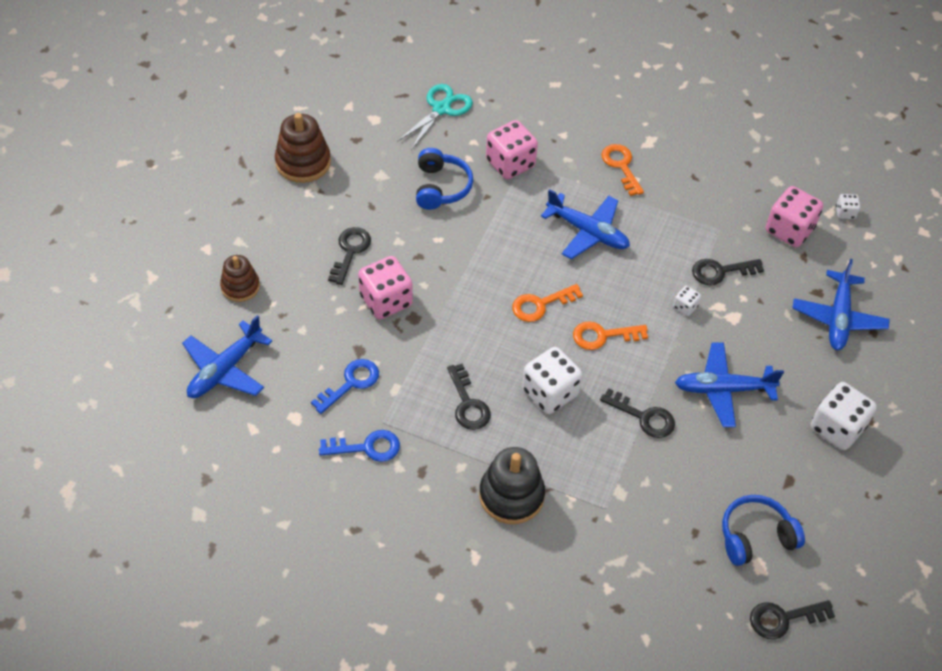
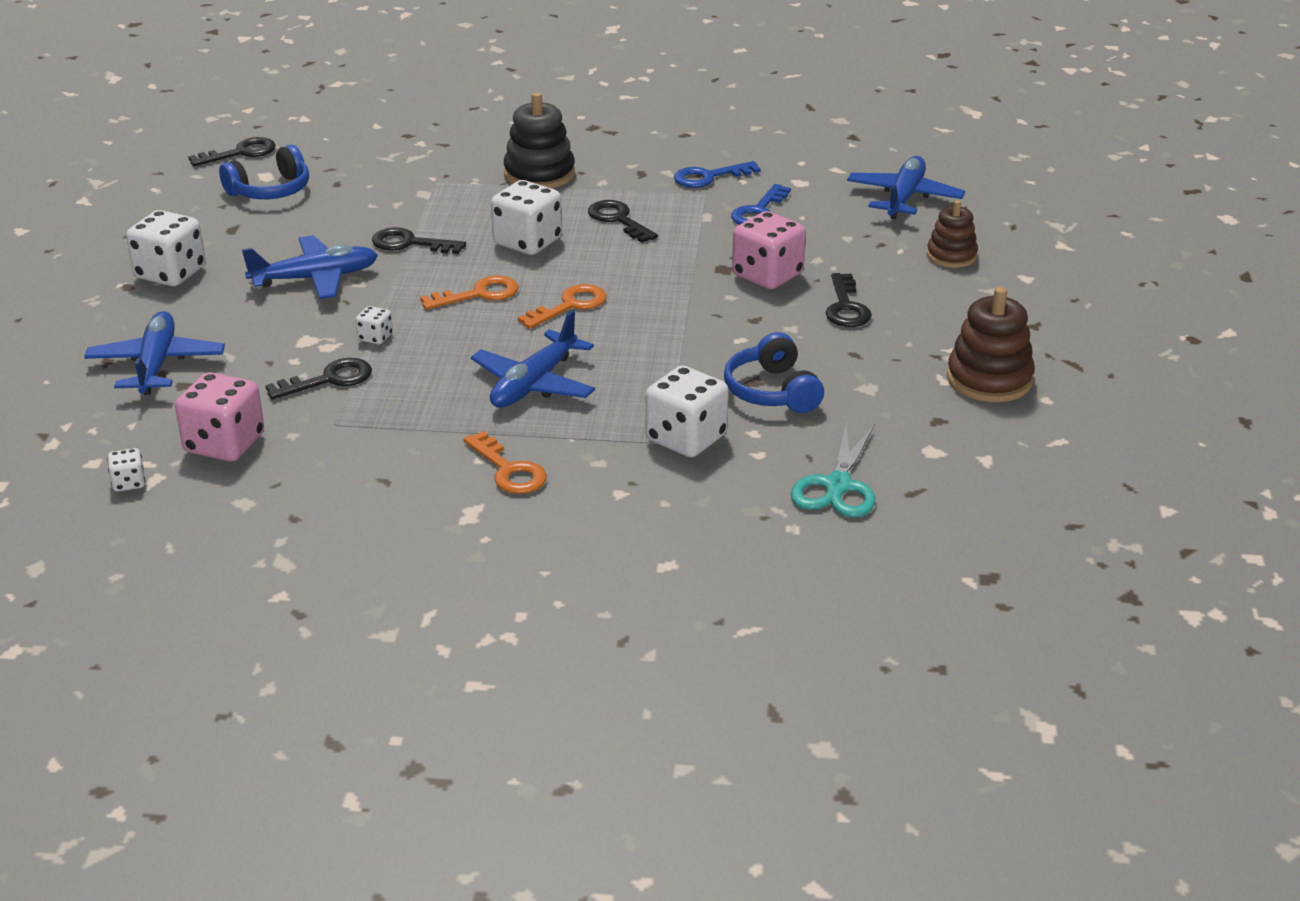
camera: 165 degrees right, 20 degrees down
(510, 163) = (686, 438): pink dice -> white dice
(588, 232) = (533, 384): blue plane -> blue plane turned 75 degrees counterclockwise

